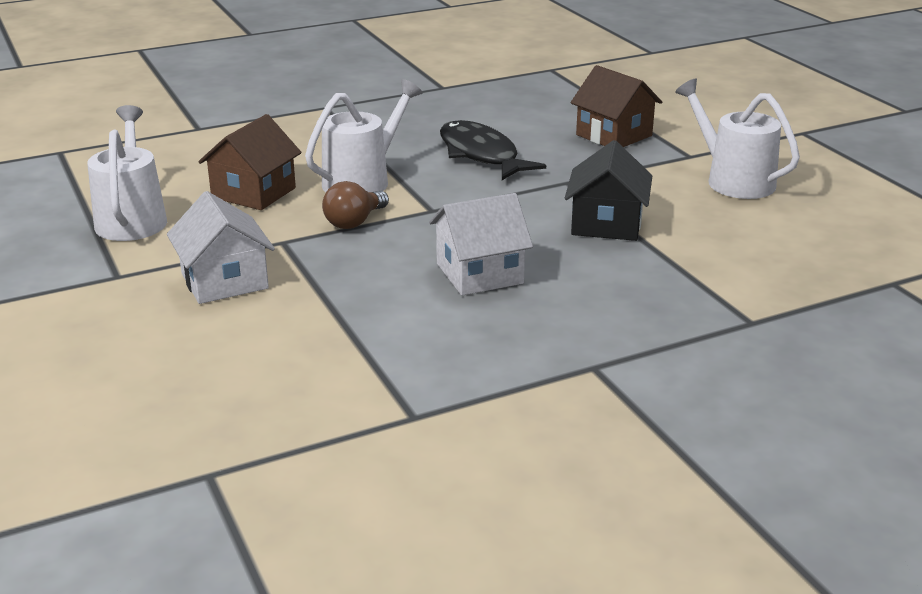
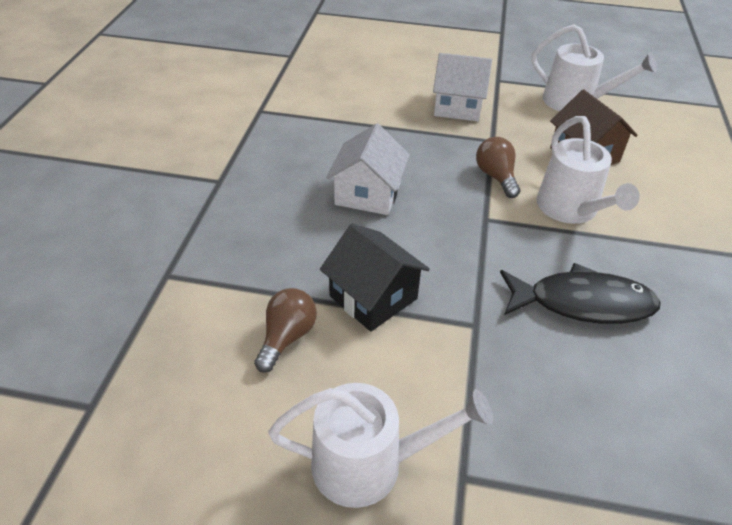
camera: 125 degrees right, 15 degrees up
(614, 135) = (571, 446): brown house -> none
(703, 240) = (287, 337): none -> brown light bulb

